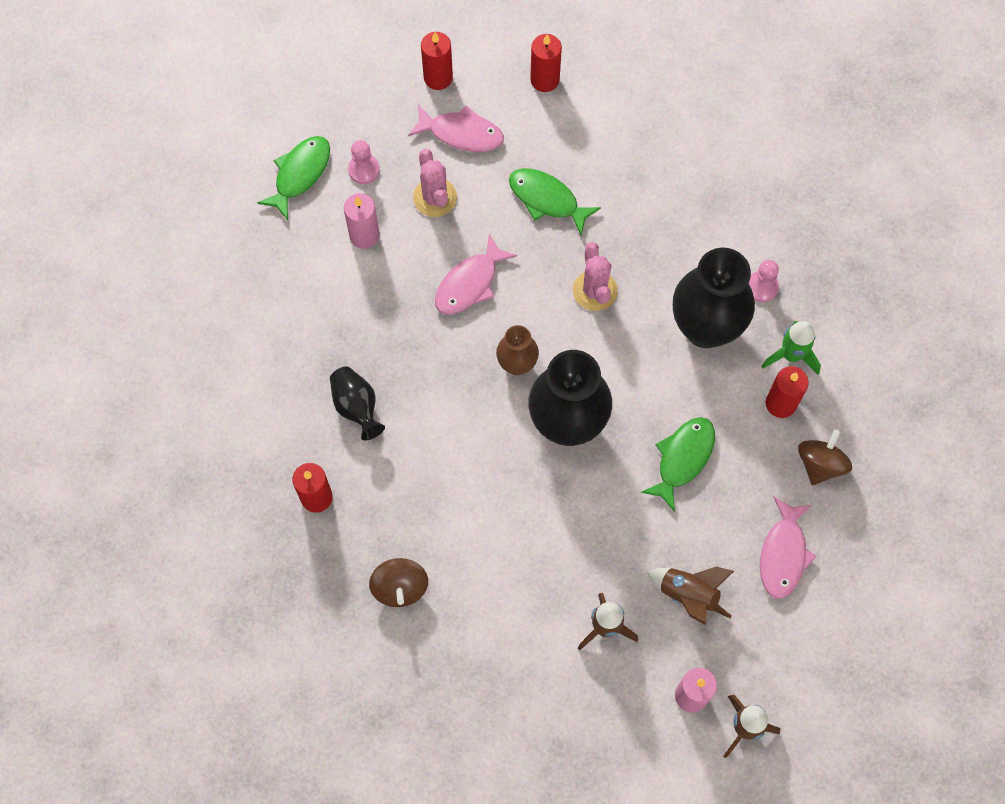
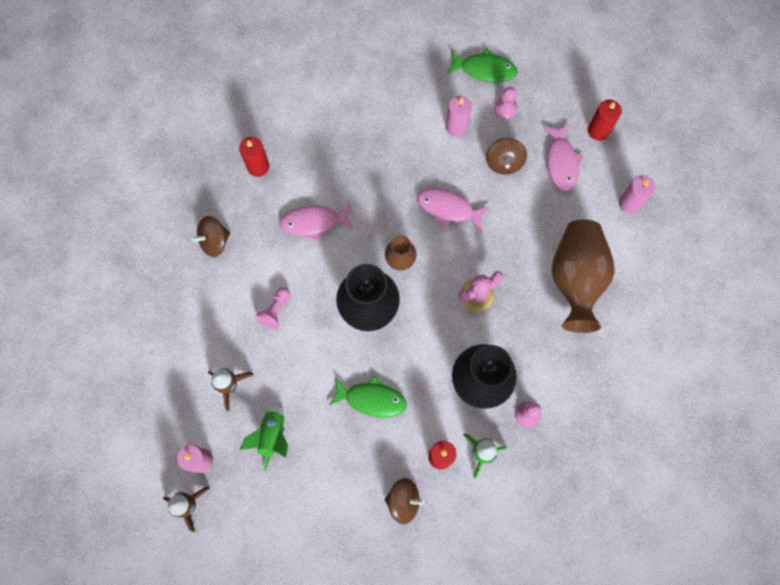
camera: 70 degrees right, 5 degrees up
(356, 407) = (330, 168): black vase -> none
(435, 197) = (504, 162): pink cactus -> brown spinning top
(525, 538) = (275, 310): none -> pink pawn
(544, 80) = (629, 203): red candle -> pink candle
(547, 199) = (534, 238): green fish -> none
(616, 173) = (576, 279): none -> brown vase
(688, 595) = (272, 436): brown rocket -> green rocket
(783, 554) = (325, 494): pink fish -> pink fish (313, 222)

